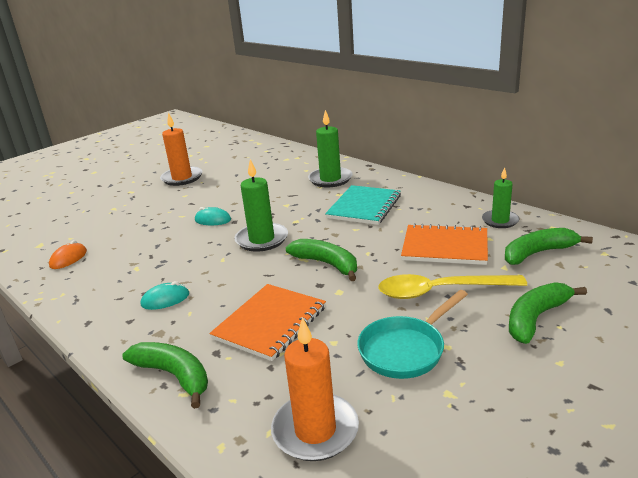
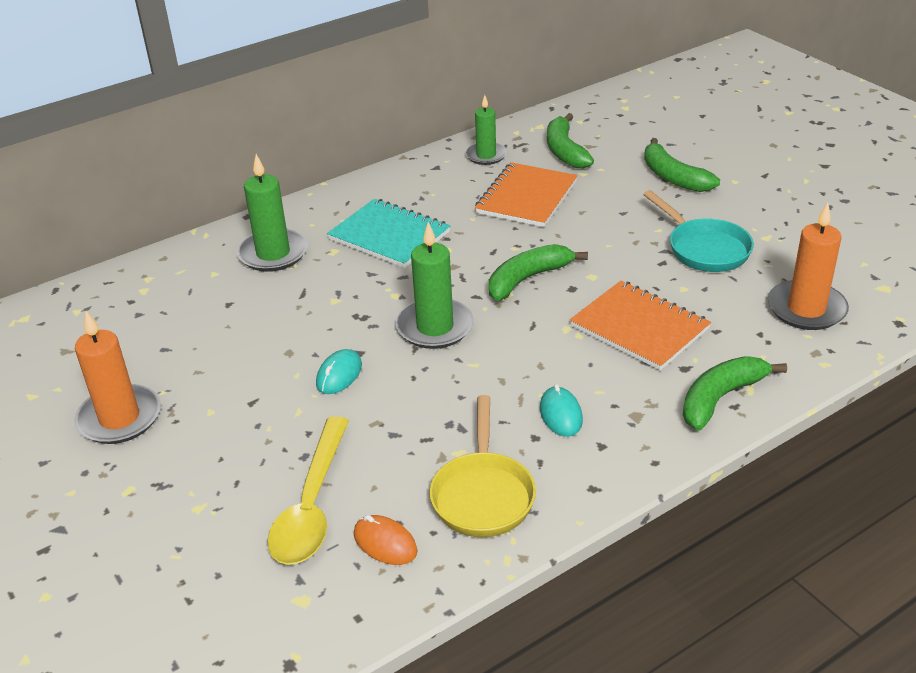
camera: 80 degrees left, 10 degrees up
(95, 282) = (483, 495): none -> yellow pan
(440, 291) = (614, 215): yellow spoon -> yellow spoon (312, 505)

